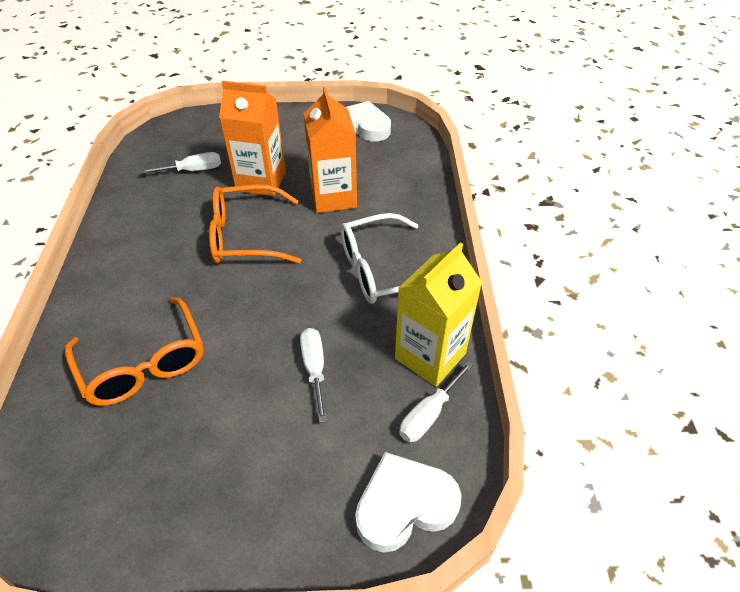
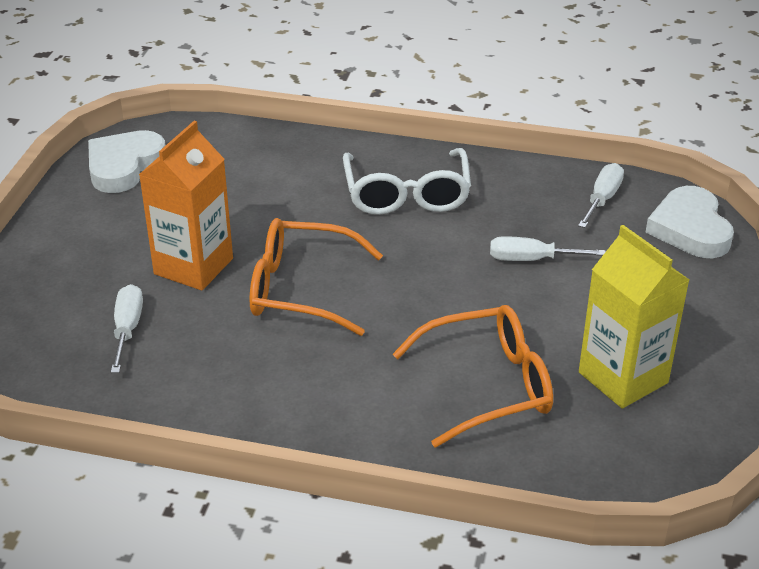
camera: 75 degrees left, 10 degrees down
(246, 236) = (301, 289): orange glasses -> orange glasses turned 90 degrees clockwise
(333, 197) = (262, 210): orange carton -> none
(429, 414) = (602, 199): white screwdriver -> white screwdriver turned 120 degrees counterclockwise
(430, 356) = (536, 185): yellow carton -> yellow carton (623, 377)

